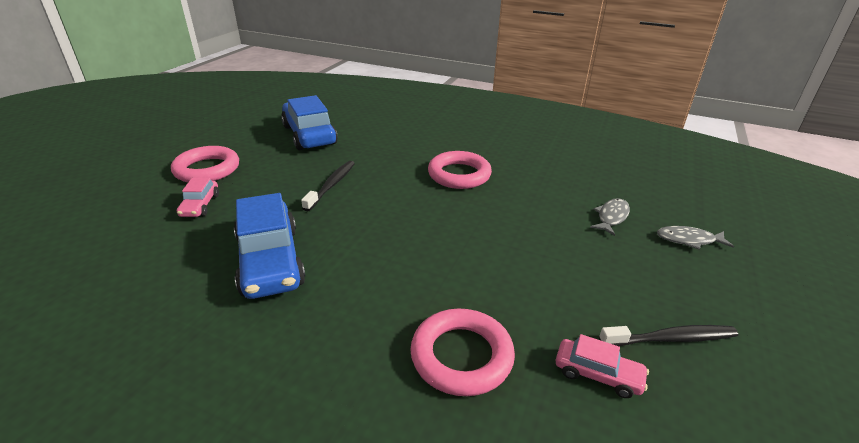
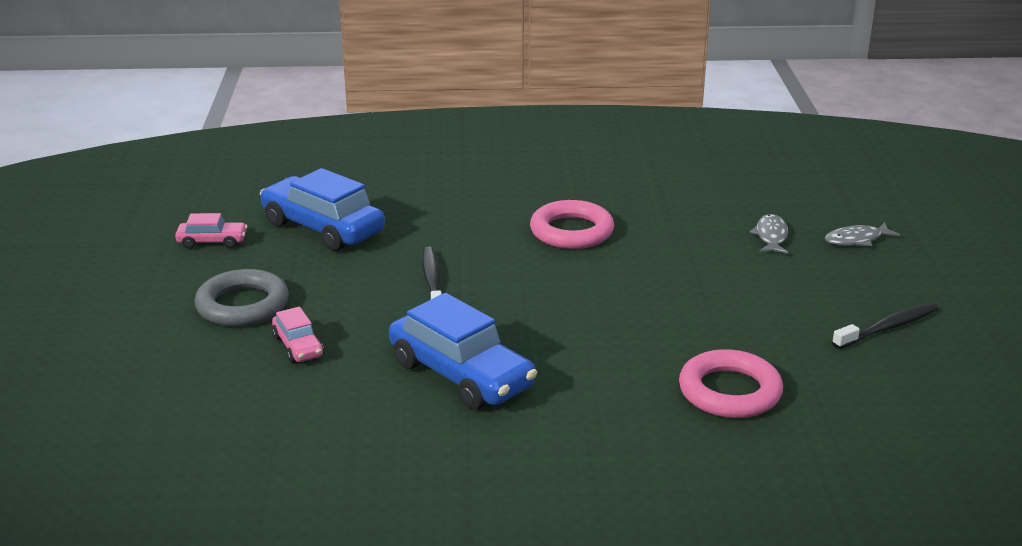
camera: 25 degrees left, 5 degrees down
(207, 169) = (242, 305): pink ring -> grey ring
(597, 374) = (848, 370): pink car -> pink car (212, 242)

